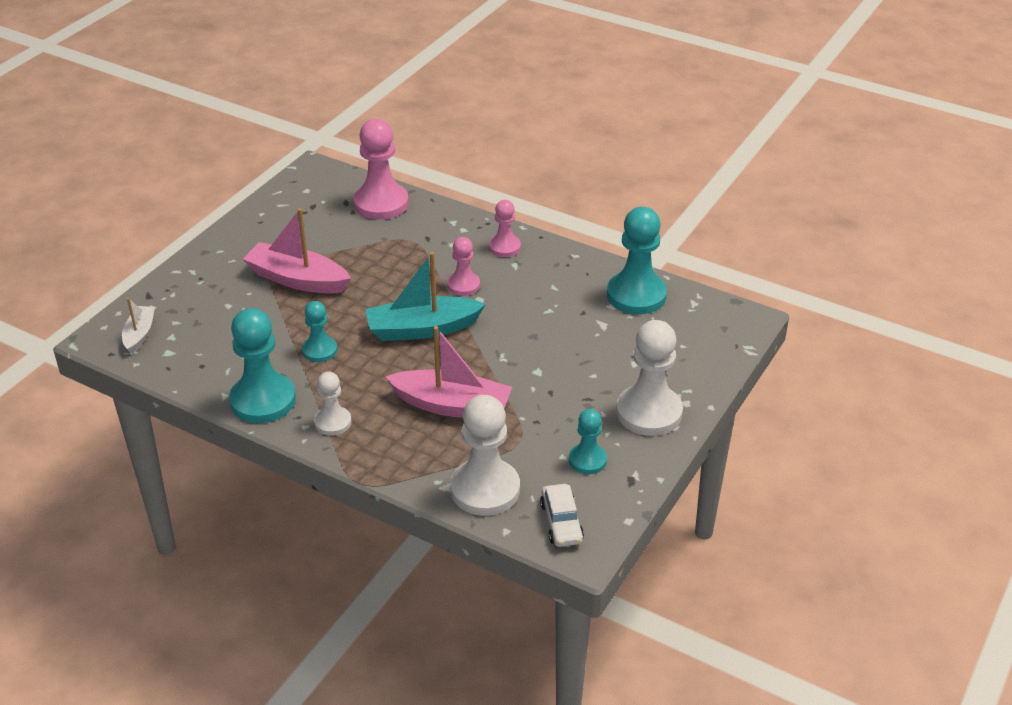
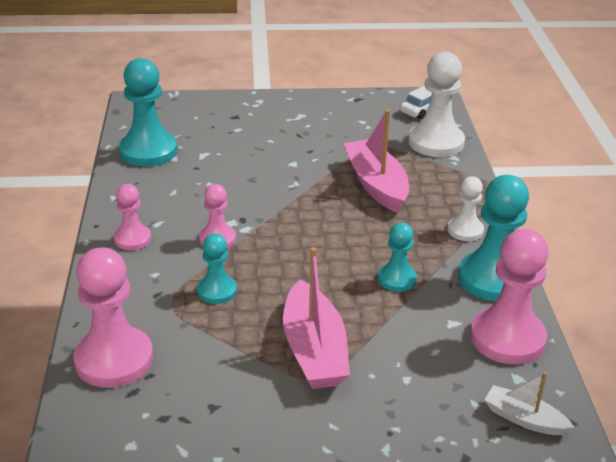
camera: 125 degrees left, 5 degrees down
(139, 334) = (524, 419): white boat -> white boat turned 60 degrees clockwise
(202, 369) = (507, 338): none -> pink pawn
(422, 329) = (304, 235): turquoise boat -> none
(587, 460) = (360, 117): turquoise pawn -> turquoise pawn (217, 291)
(649, 412) = (286, 109): white pawn -> none

